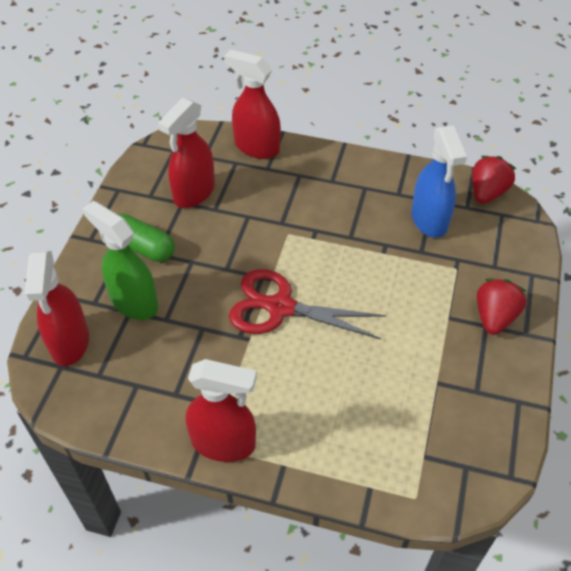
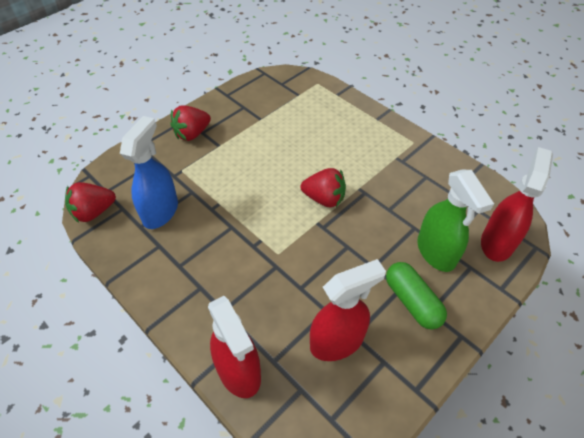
camera: 150 degrees left, 0 degrees up
(224, 443) = (406, 140): red spray bottle -> none
(280, 307) = (324, 198): red scissors -> red strawberry

